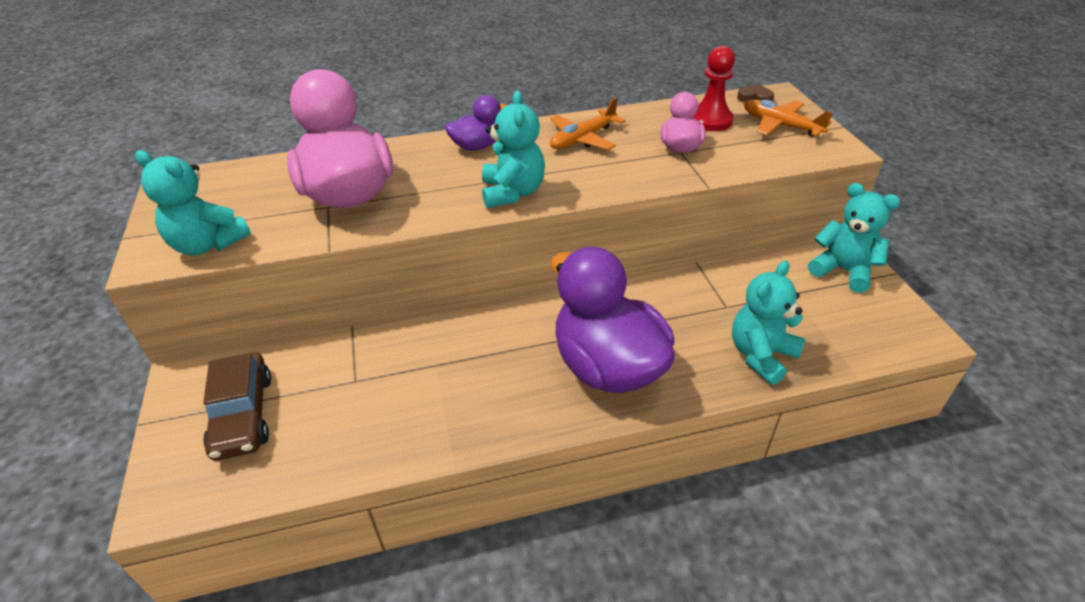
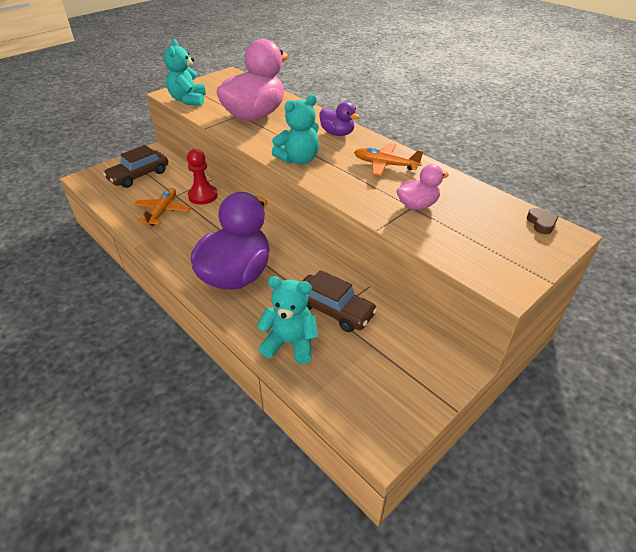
camera: 60 degrees right, 0 degrees up
(710, 120) = (474, 210): red pawn -> red pawn (203, 196)
(722, 302) = (333, 310): none -> brown car
(780, 125) = (509, 246): orange plane -> orange plane (163, 211)
(843, 271) = (429, 372): turquoise teddy bear -> none

